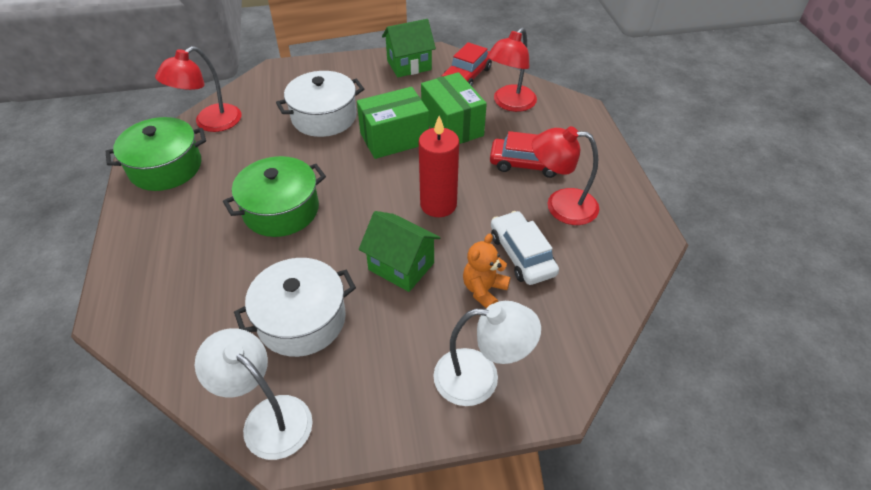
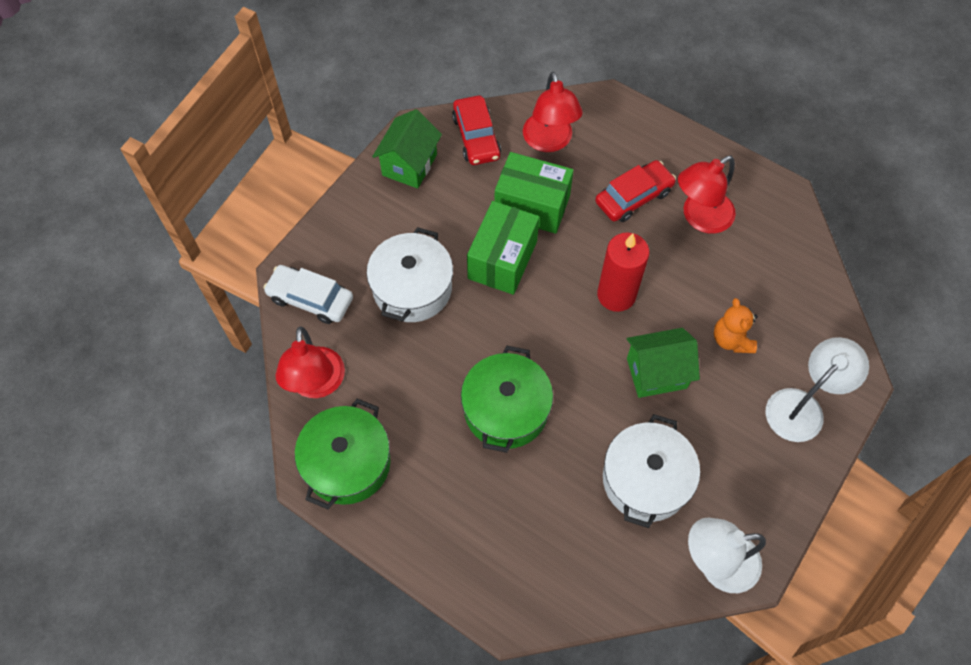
camera: 45 degrees left, 15 degrees up
(522, 255) = (722, 287): white car -> white car (310, 299)

